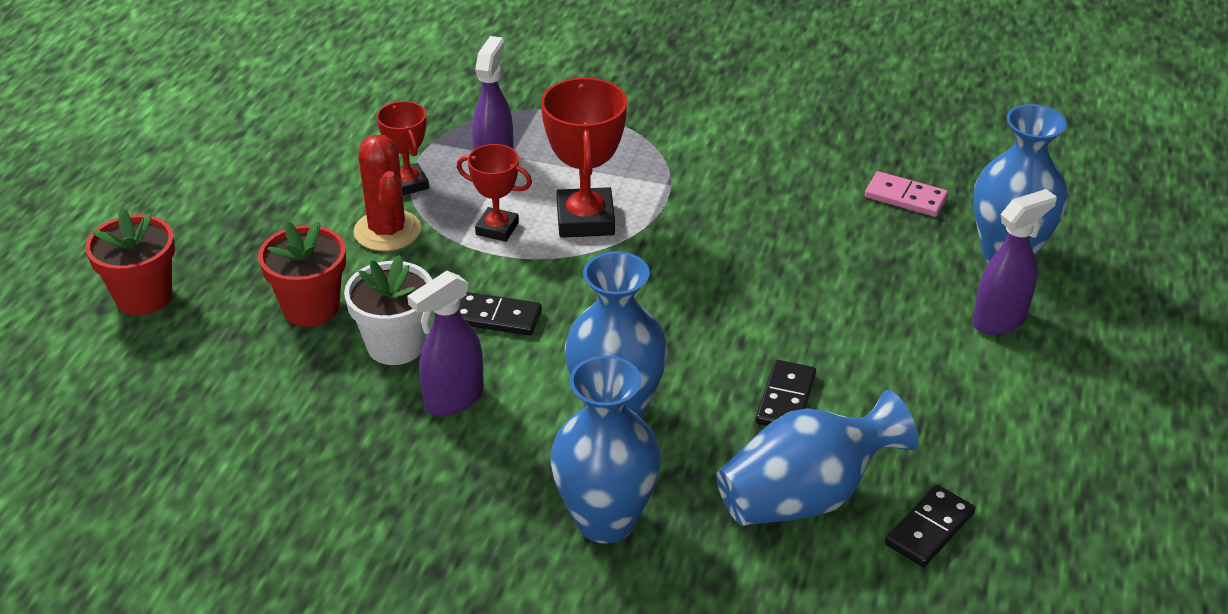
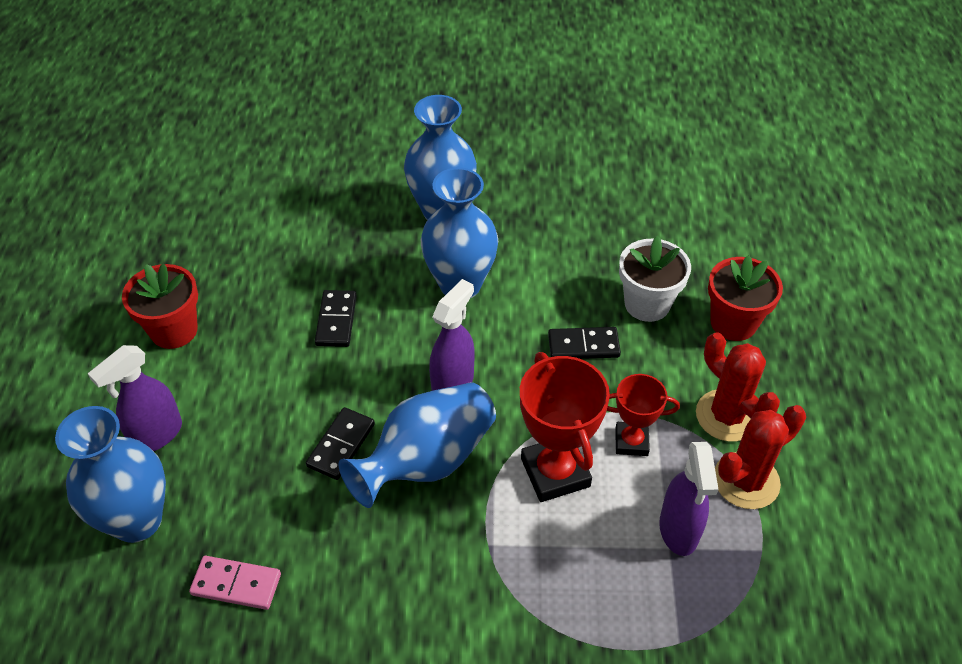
camera: 165 degrees right, 10 degrees up
(144, 297) = (867, 305): red flower pot -> red flower pot (174, 330)
(408, 184) = (746, 481): red trophy -> red cactus
(453, 399) = (580, 270): purple spray bottle -> purple spray bottle (453, 383)
(805, 497) = (314, 250): blue vase -> blue vase (427, 461)
(929, 529) = (230, 246): black domino -> black domino (341, 445)

